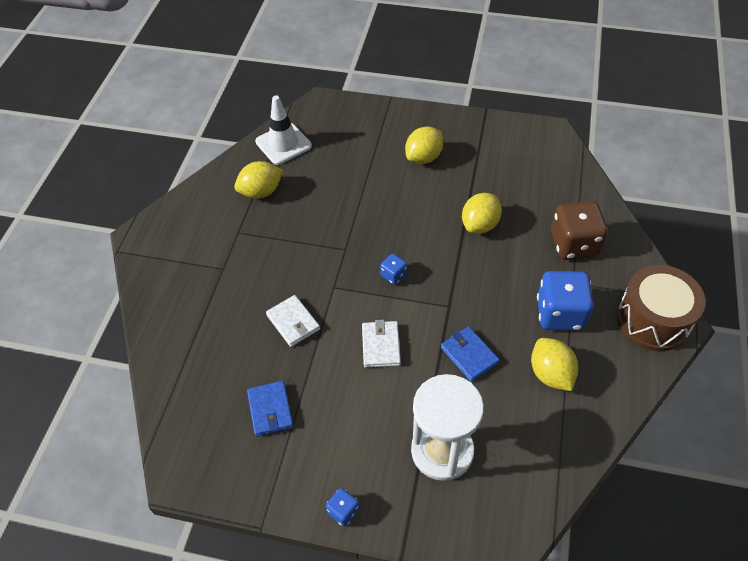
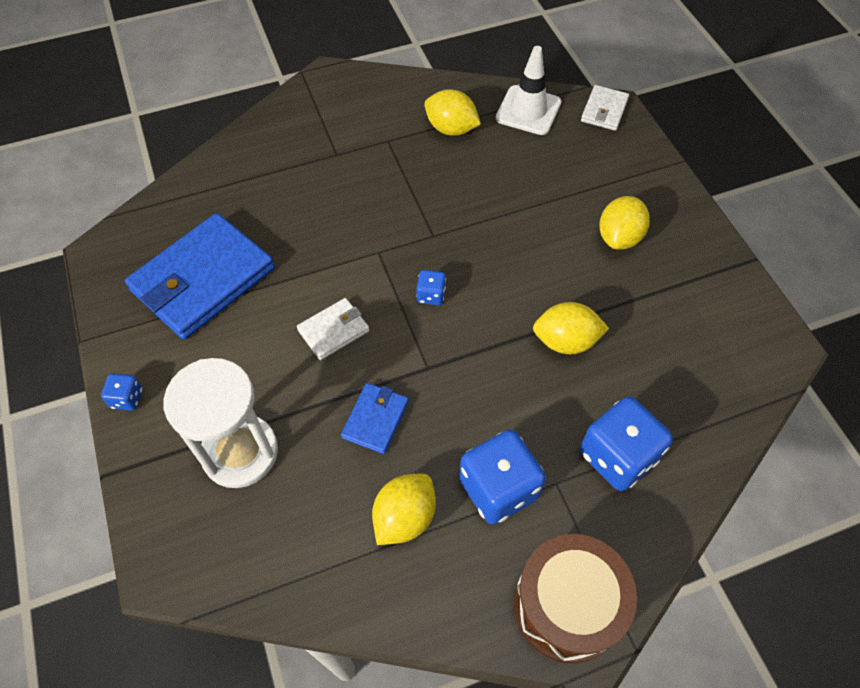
camera: 55 degrees right, 5 degrees up
(270, 410) = (203, 280): blue wallet -> blue wallet, size x2.08
(293, 322) = (312, 242): white wallet -> white wallet (604, 110)
(423, 157) = (619, 237): yellow lemon -> yellow lemon turned 75 degrees counterclockwise
(574, 244) = (617, 456): brown dice -> blue dice

